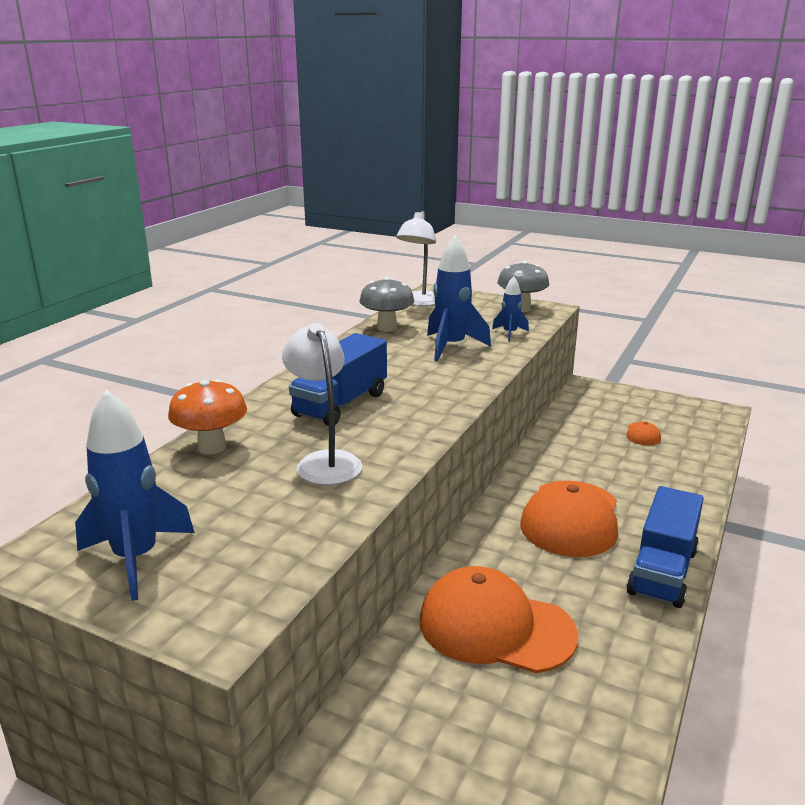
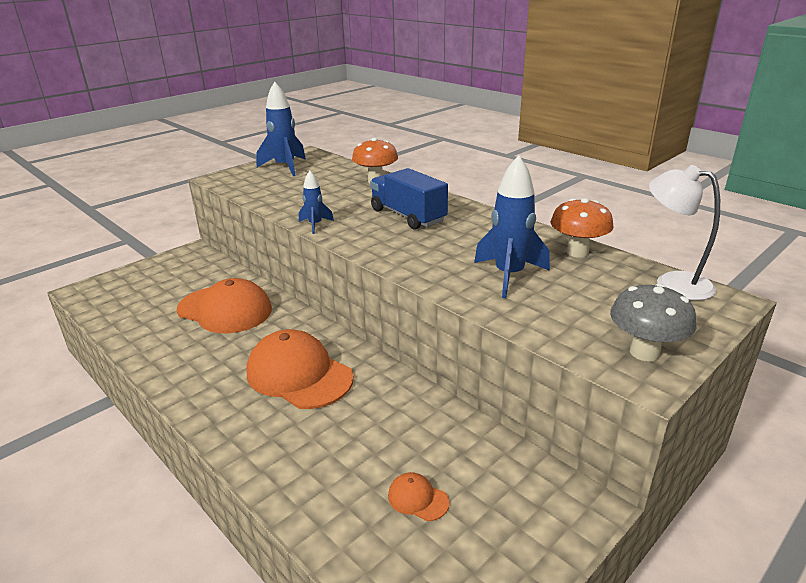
camera: 110 degrees right, 5 degrees up
(324, 461) = (331, 205): white lamp -> none
(387, 328) = (577, 252): grey mushroom -> orange mushroom
(495, 627) = (225, 310): orange cap -> orange cap turned 75 degrees clockwise
(509, 333) = (540, 318): blue rocket -> blue rocket (315, 225)
(662, 571) = (199, 397): blue truck -> none

